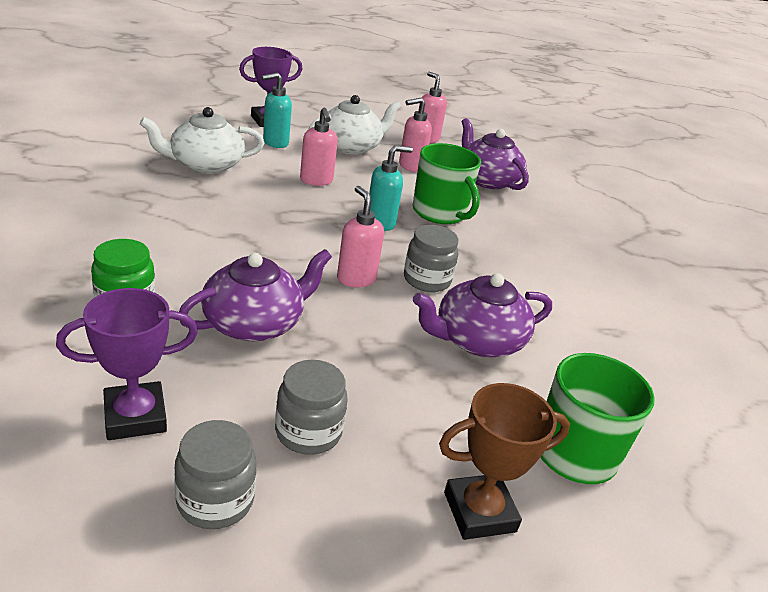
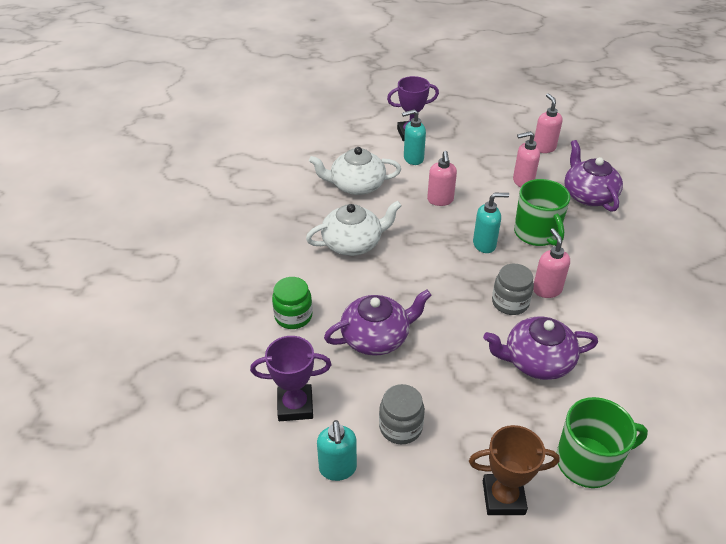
camera: 20 degrees right, 10 degrees up
(215, 500) = (338, 469): grey jar -> turquoise soap dispenser
(351, 147) = (475, 160): white teapot -> white teapot (353, 243)
(356, 279) = (455, 300): pink soap dispenser -> pink soap dispenser (546, 289)

